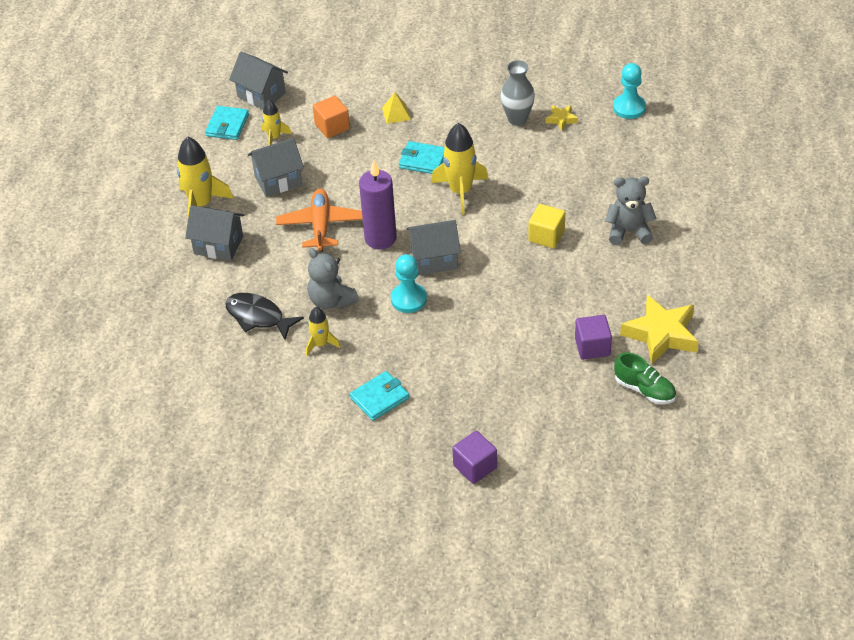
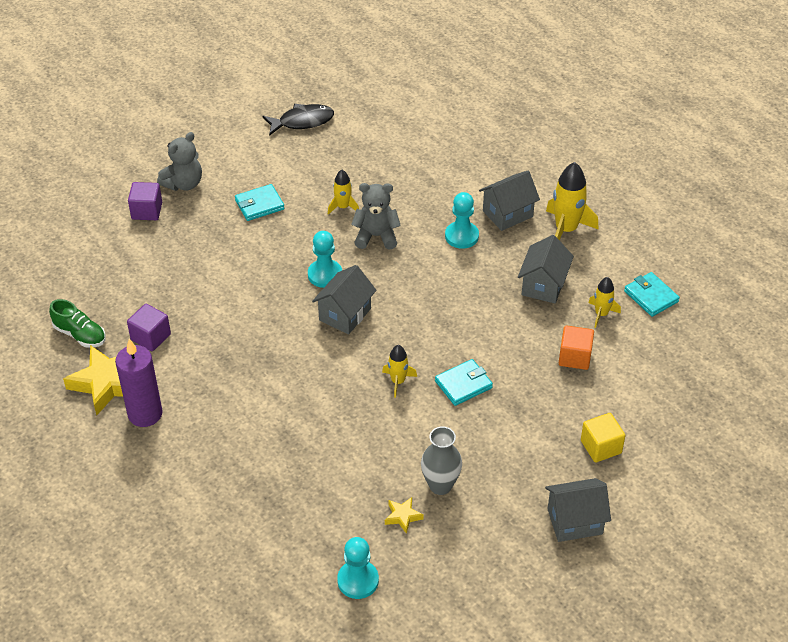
camera: 130 degrees right, 0 degrees up
(258, 317) = (408, 193): black fish -> black fish (302, 121)
(261, 95) = (671, 340): grey house -> grey house (574, 521)
(274, 254) = (461, 236): none -> turquoise pawn
(321, 225) = (461, 277): orange plane -> none
(379, 398) = (259, 205): turquoise wallet -> turquoise wallet turned 60 degrees clockwise
(380, 238) = (405, 300): purple candle -> purple candle (145, 414)
(396, 113) = (545, 409): yellow pyramid -> none
(460, 191) = (398, 381): yellow rocket -> yellow rocket, size x0.57
(546, 236) = (283, 395): yellow cube -> yellow cube (601, 447)
(628, 231) = (221, 450): grey teddy bear -> grey teddy bear (183, 184)
(644, 390) = (80, 334): green shoe -> green shoe turned 135 degrees counterclockwise

